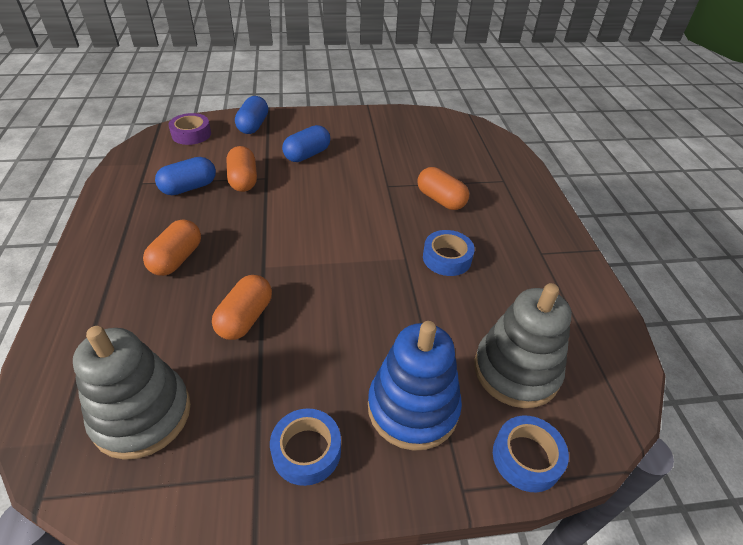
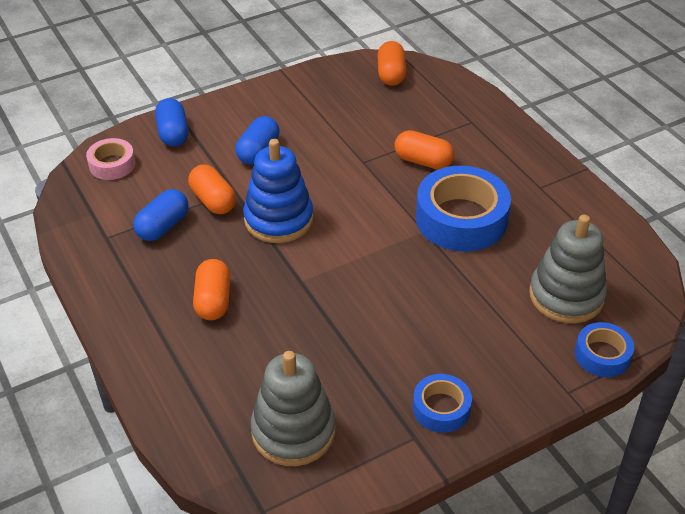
camera: 20 degrees left, 0 degrees up
(191, 134) = (112, 164): purple tape -> pink tape
(245, 318) = (319, 330): orange capsule -> orange capsule (391, 74)
(413, 408) = (502, 351): blue stacking toy -> blue stacking toy (278, 219)
(447, 258) = (461, 219): blue tape -> blue tape, size x1.89

